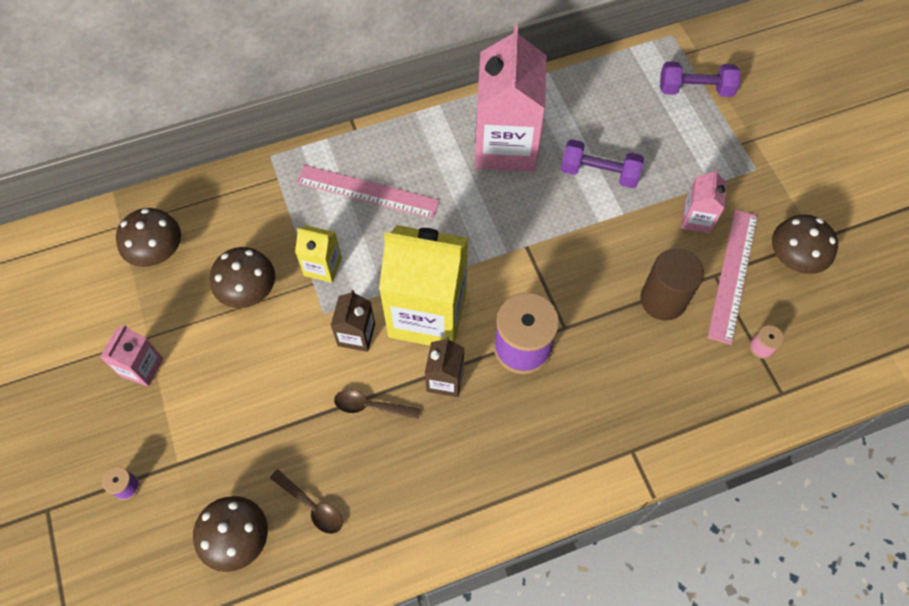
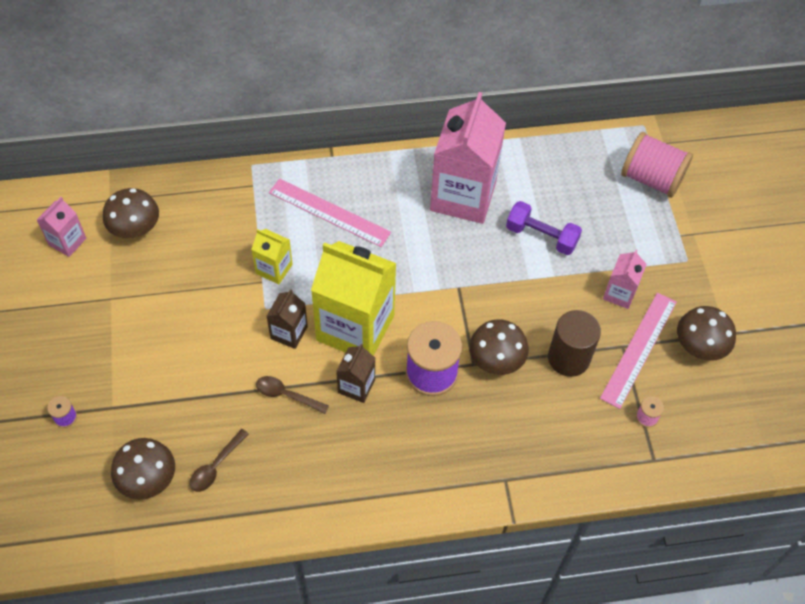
camera: 10 degrees right, 5 degrees down
(142, 367) = (100, 322): pink carton -> pink carton (67, 241)
(248, 290) = (205, 276): brown mushroom -> brown mushroom (496, 359)
(311, 506) = (216, 466): brown spoon -> brown spoon turned 75 degrees clockwise
(695, 89) = (651, 178): purple dumbbell -> pink spool

